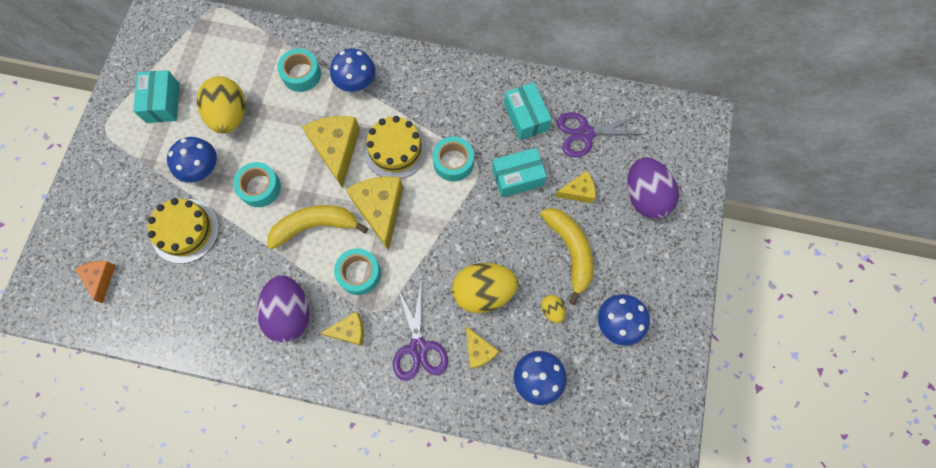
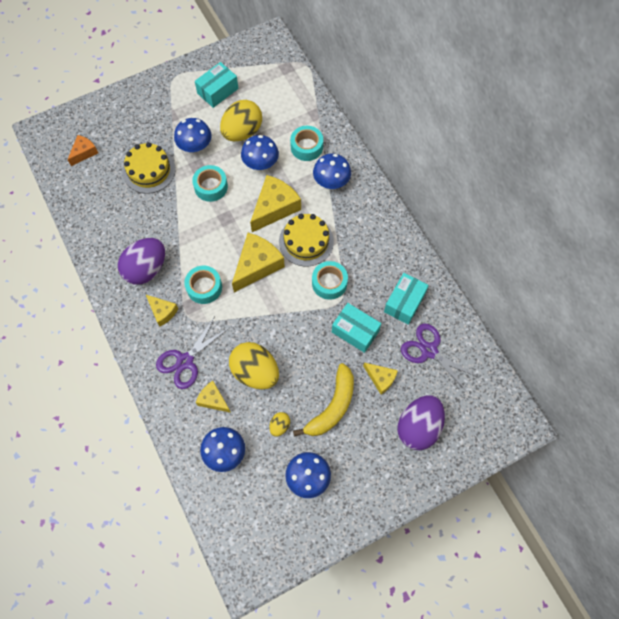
camera: 50 degrees right, 5 degrees down
(278, 125) = (260, 163): none -> blue mushroom
(315, 226) = (213, 237): yellow banana -> none
(478, 350) = (213, 400): yellow cheese -> yellow cheese turned 105 degrees clockwise

